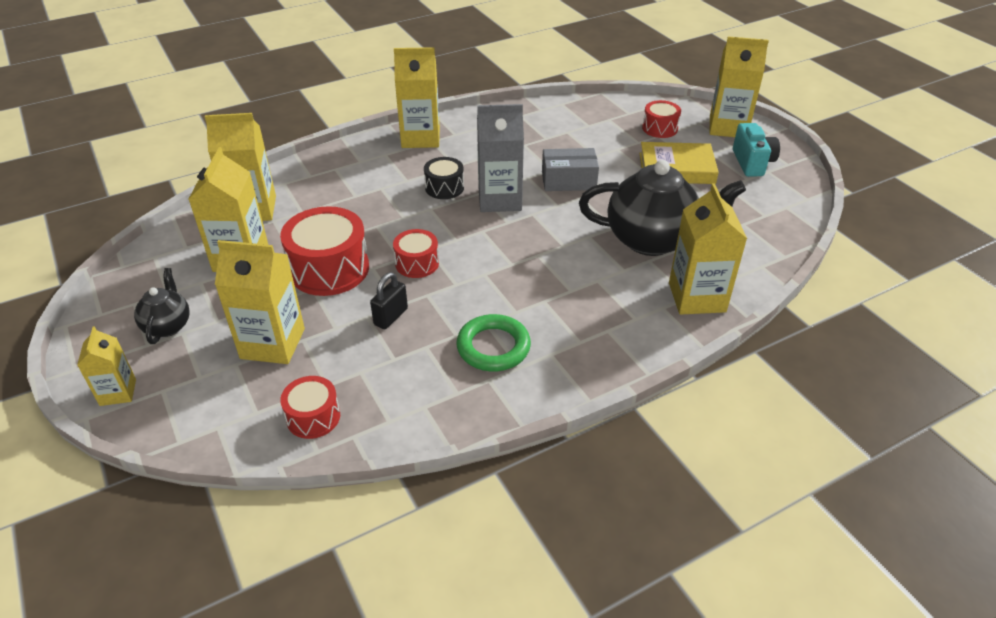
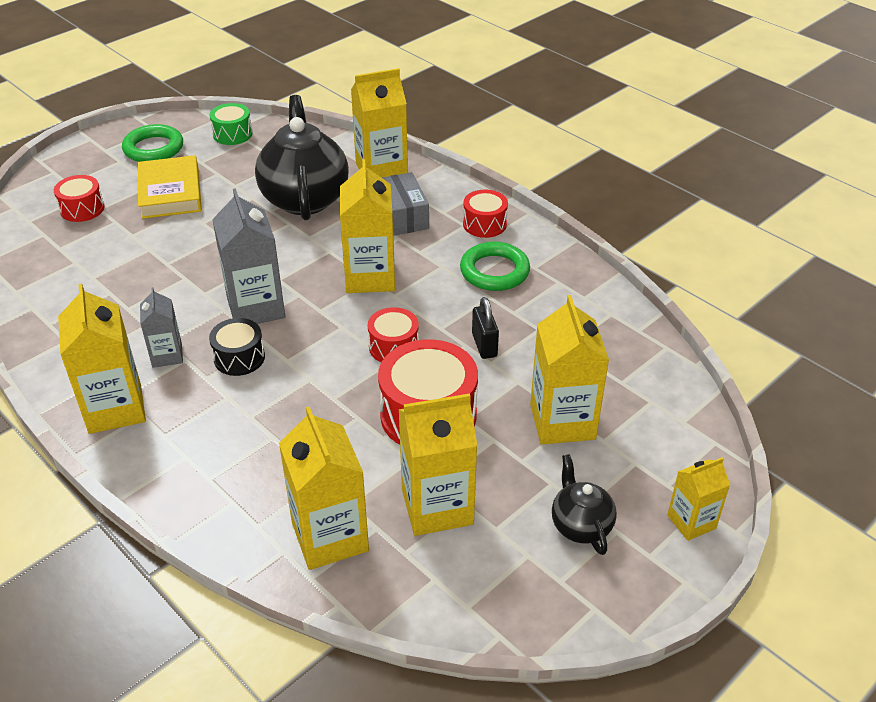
camera: 105 degrees left, 0 degrees up
(168, 326) = (580, 525): black teapot -> black teapot turned 90 degrees clockwise
(313, 417) = (634, 361): red drum -> red drum (484, 224)
(391, 317) = (484, 345): black padlock -> black padlock turned 60 degrees clockwise
(463, 158) = (167, 355): none -> grey carton
(568, 180) = (207, 262): grey box -> grey box (402, 216)
(728, 127) = (79, 164): yellow carton -> yellow carton (370, 277)
(752, 163) = (153, 148): turquoise camera -> green ring
(777, 207) = (232, 134): none -> green drum

